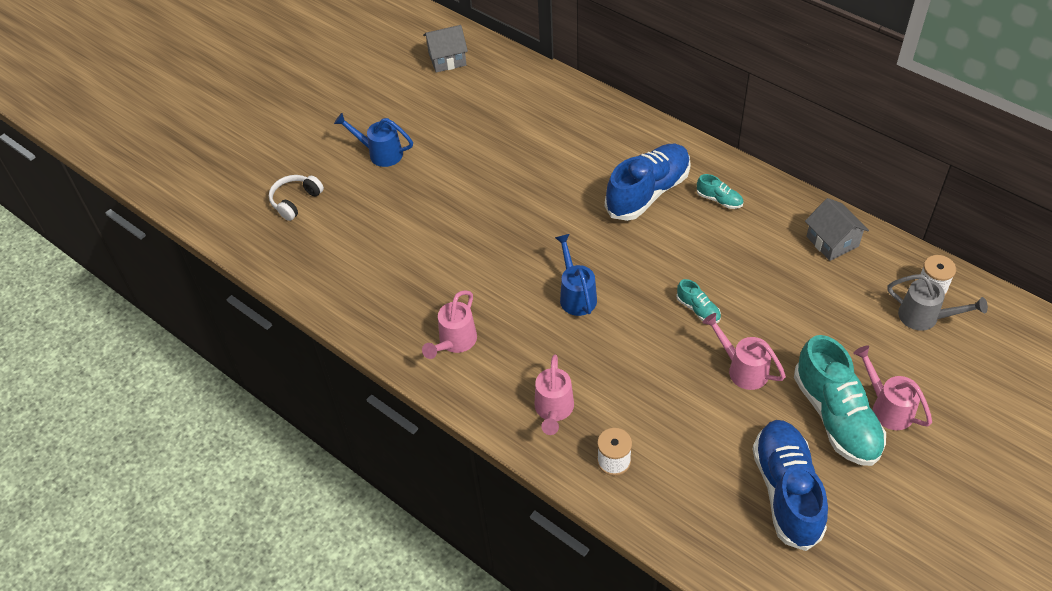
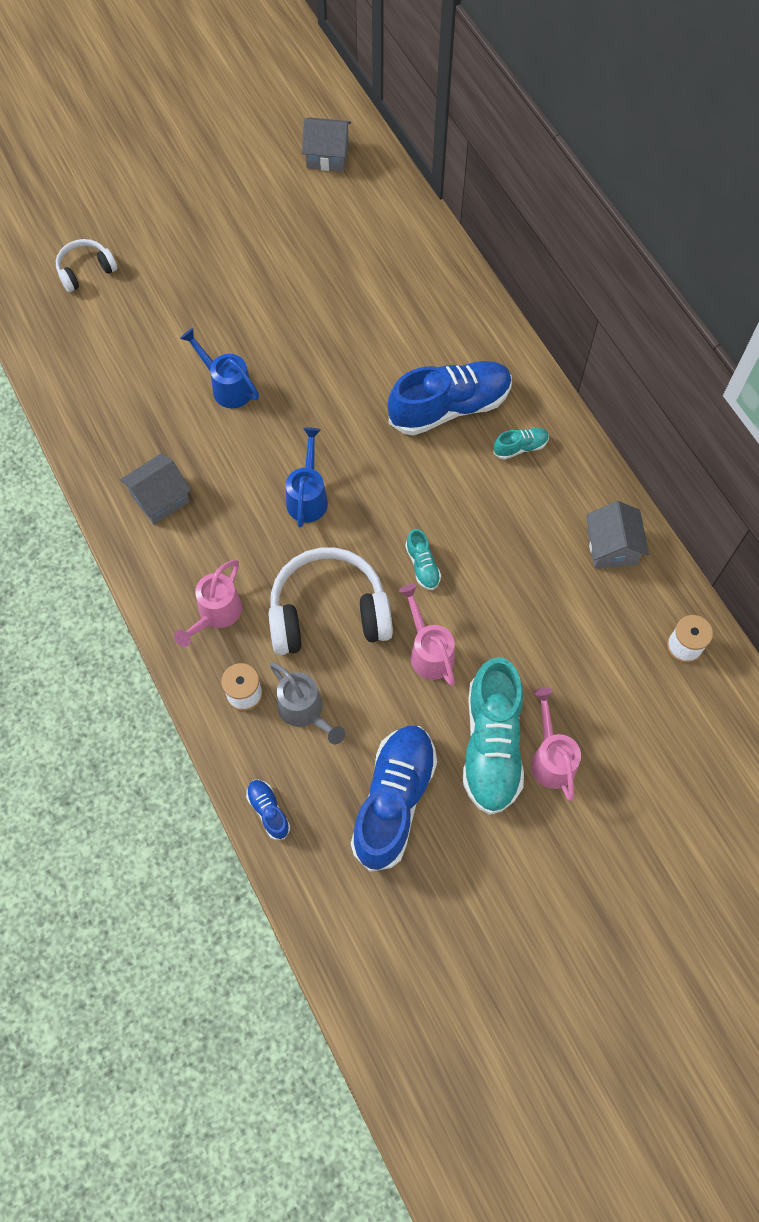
camera: 20 degrees right, 15 degrees up
(380, 153) = (198, 247): blue watering can -> blue watering can (227, 387)
(455, 342) = (160, 498): pink watering can -> grey house
(645, 372) = (328, 613): none -> white headphones
(690, 544) = (268, 811): none -> blue shoe
(719, 200) = (520, 447): turquoise shoe -> turquoise shoe turned 75 degrees counterclockwise
(925, 317) = (655, 676): grey watering can -> grey watering can (305, 711)

